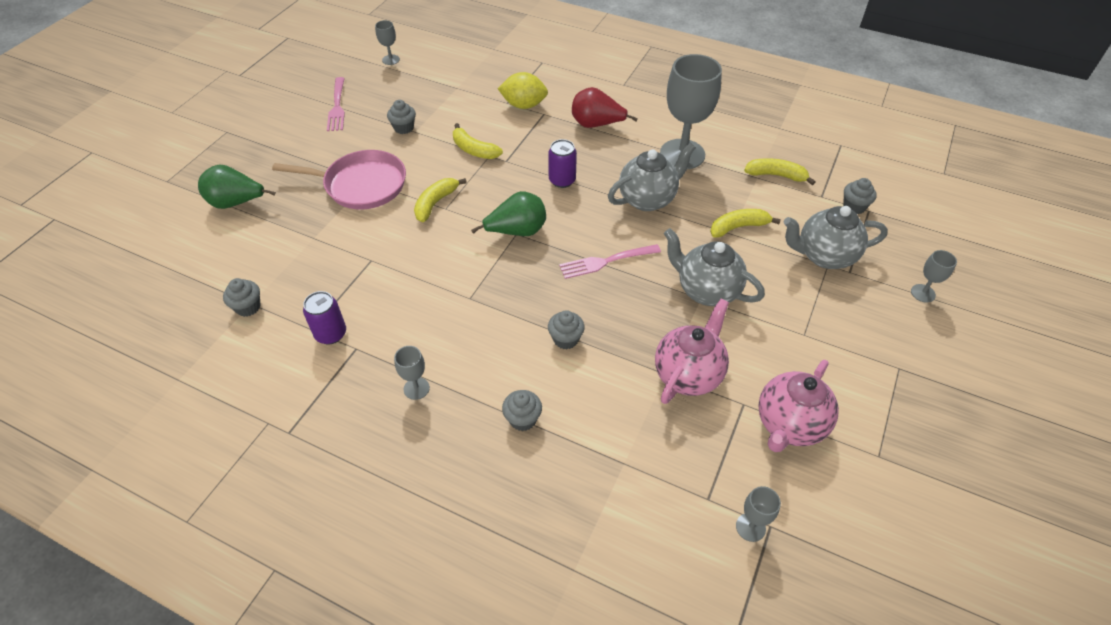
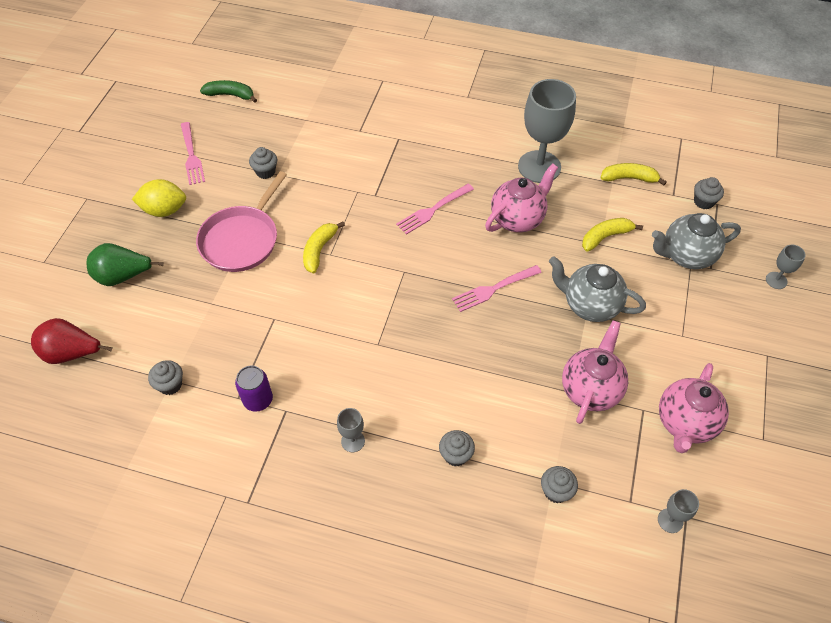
camera: 10 degrees left, 5 degrees up
(361, 185) = (242, 240): pink pan -> pink pan turned 120 degrees clockwise
(391, 60) = (230, 95): grey goblet -> green banana
(474, 150) = (341, 187): yellow banana -> none
(517, 231) = (404, 269): green pear -> none
(524, 105) = (377, 131): yellow lemon -> yellow lemon (164, 210)
(562, 180) = (433, 209): purple can -> pink fork
(565, 339) = (475, 372): grey cupcake -> grey cupcake (556, 491)
(596, 125) = (452, 145): red pear -> red pear (72, 353)
(648, 199) = (517, 219): grey teapot -> pink teapot

